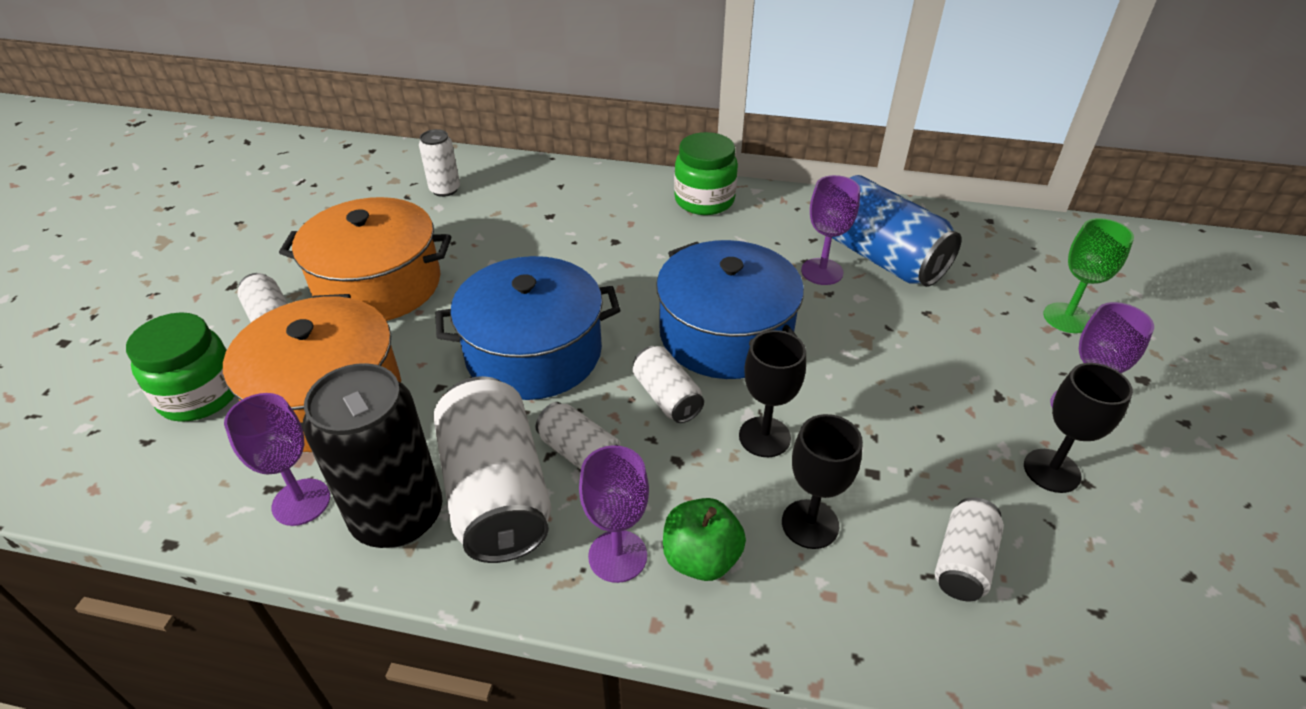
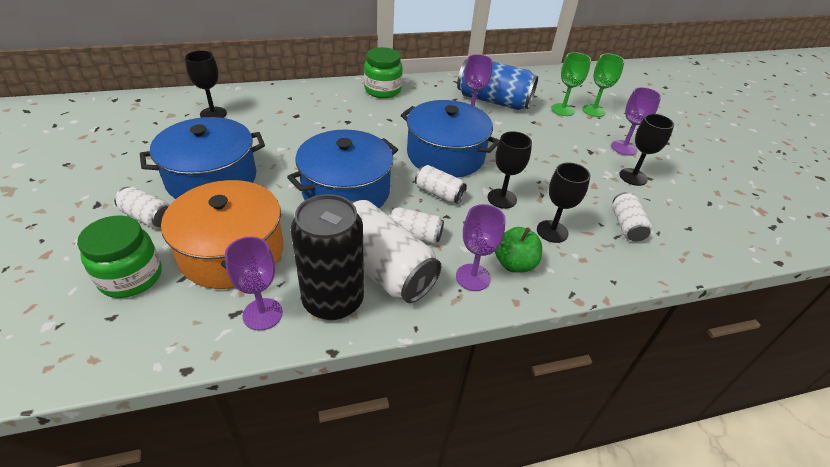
camera: 30 degrees left, 0 degrees up
(378, 285) = (212, 178): orange pot -> blue pot
(445, 189) = (213, 114): white can -> black goblet
(1002, 302) = (562, 110): none -> green goblet

